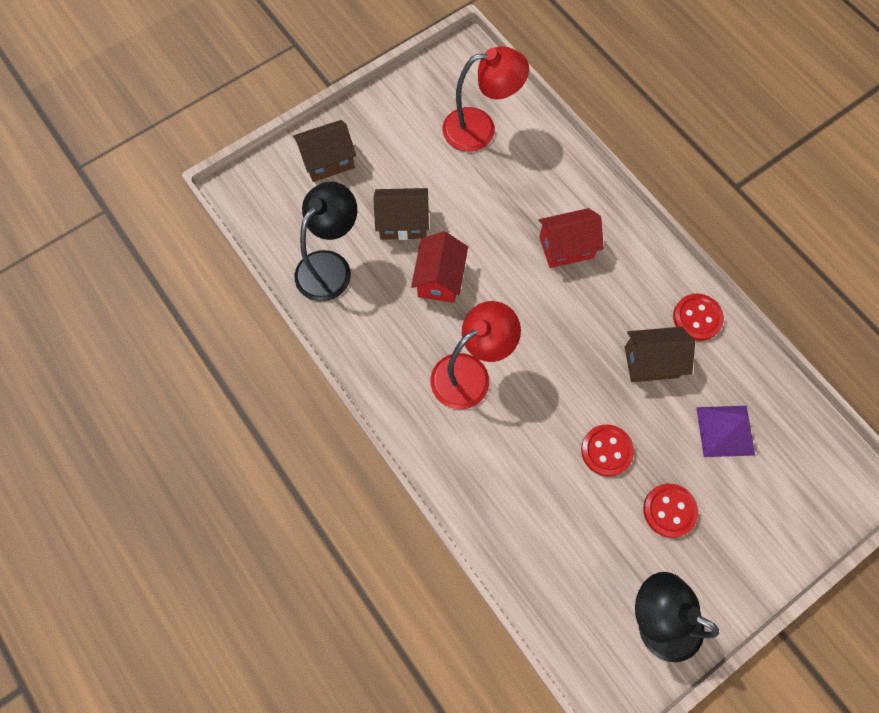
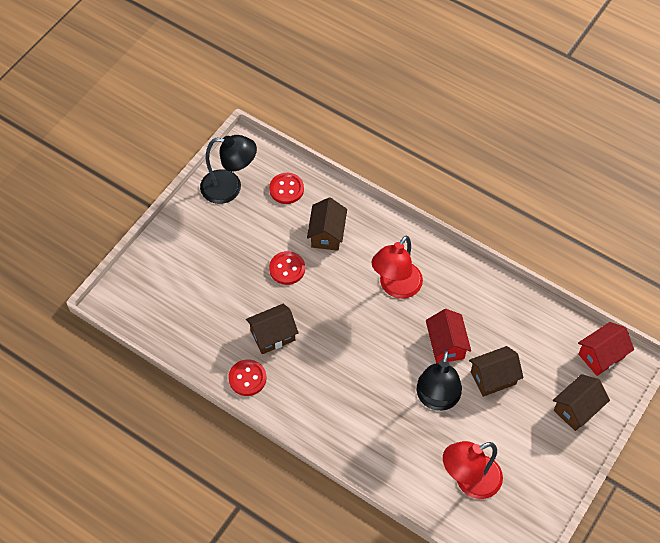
camera: 160 degrees right, 10 degrees down
(330, 266) = (529, 327): black lamp -> black lamp (436, 399)
(534, 485) = (327, 234): none -> brown house
(566, 247) = (362, 400): red house -> red house (601, 355)
(669, 510) = (236, 247): red button -> red button (286, 189)
(725, 431) = (210, 306): purple pyramid -> none

